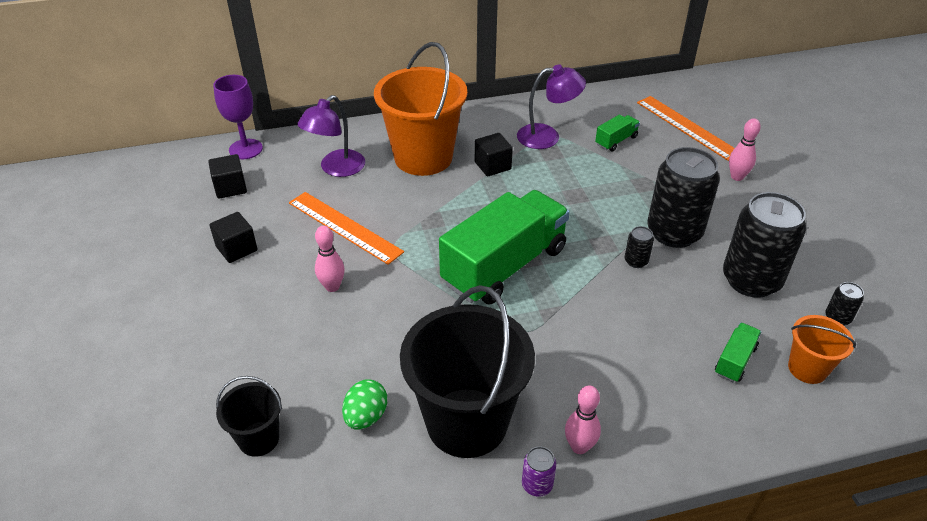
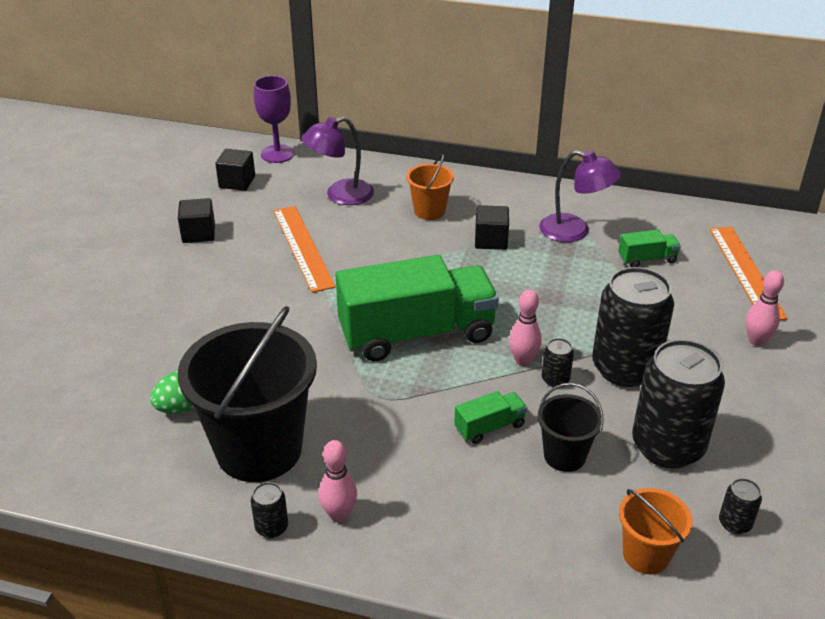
camera: 30 degrees right, 5 degrees down
(259, 439) = (86, 387): black bucket -> black bucket (564, 456)
(332, 286) = (248, 293): pink bowling pin -> pink bowling pin (523, 361)
(423, 157) = (429, 211): orange bucket -> orange bucket, size x0.49
(537, 485) = (271, 527): purple can -> black can
(735, 360) = (571, 512): green truck -> green truck (489, 427)

